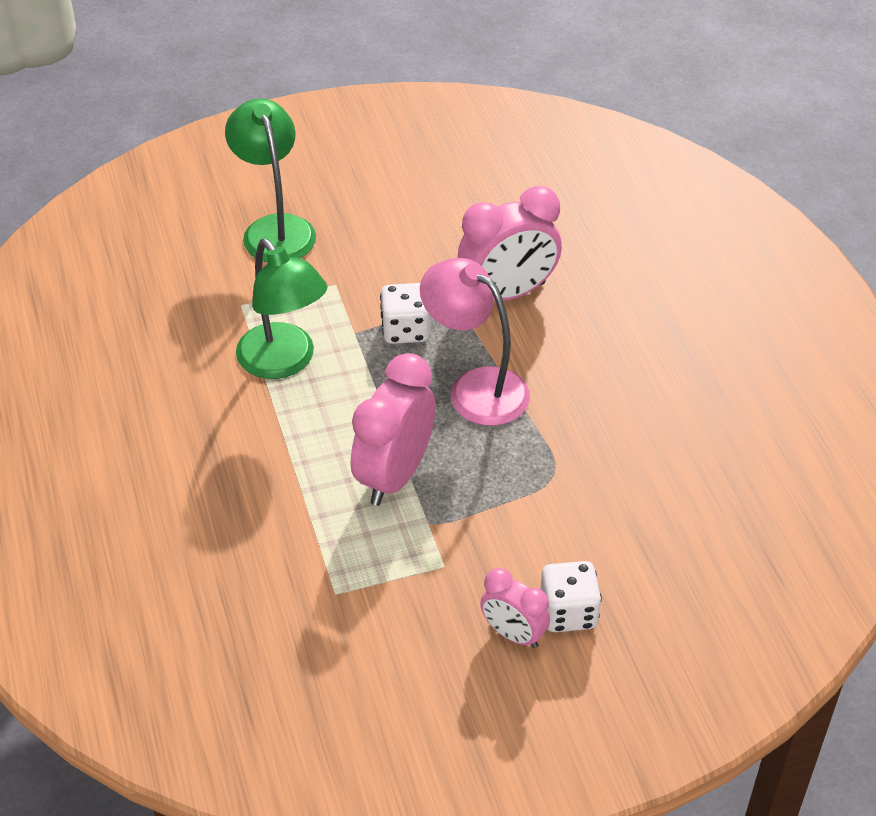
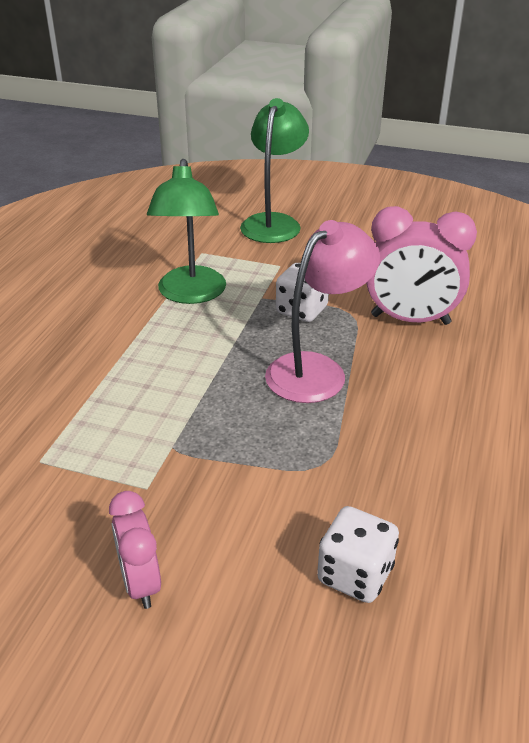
camera: 35 degrees right, 10 degrees down
(394, 475) = (184, 400): pink clock -> none
(475, 388) = (317, 370): pink lamp -> pink lamp turned 60 degrees clockwise
(568, 612) = (212, 594): white dice -> white dice (355, 574)

